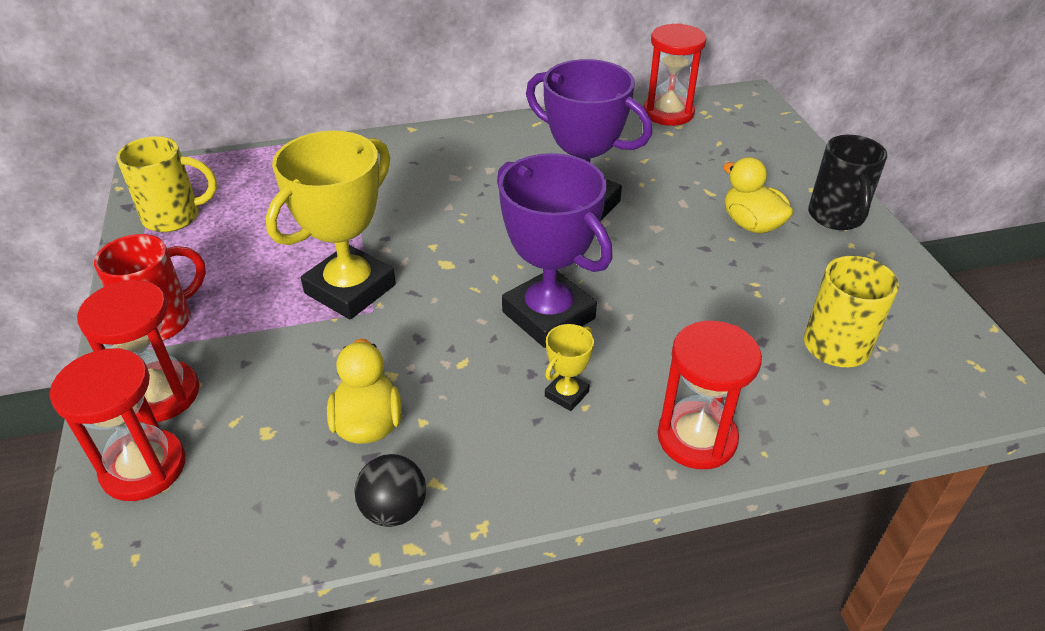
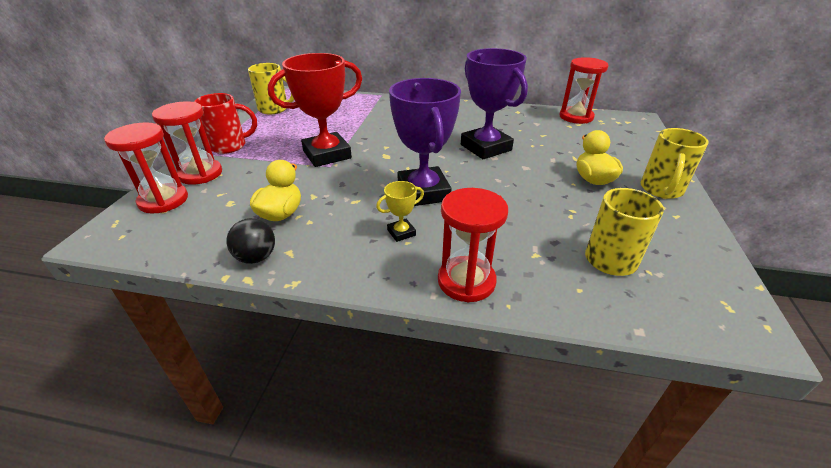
camera: 25 degrees right, 5 degrees down
(350, 289) = (327, 154): yellow trophy -> red trophy
(836, 217) = (661, 190): black mug -> yellow mug

